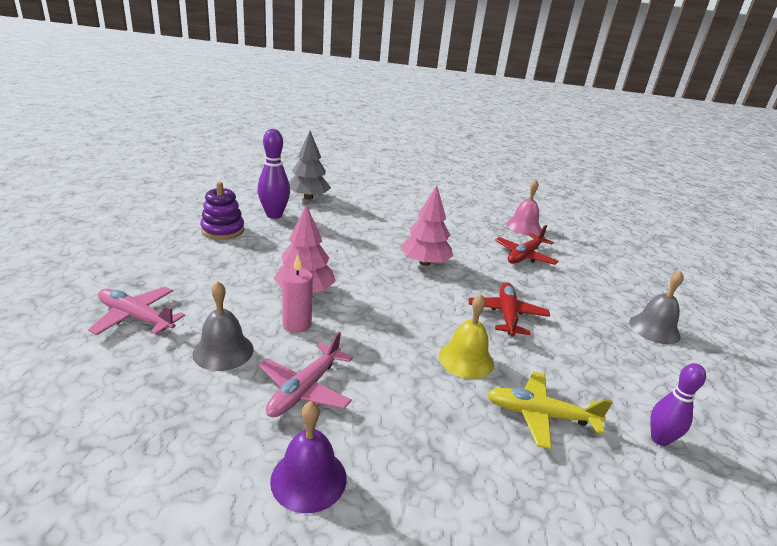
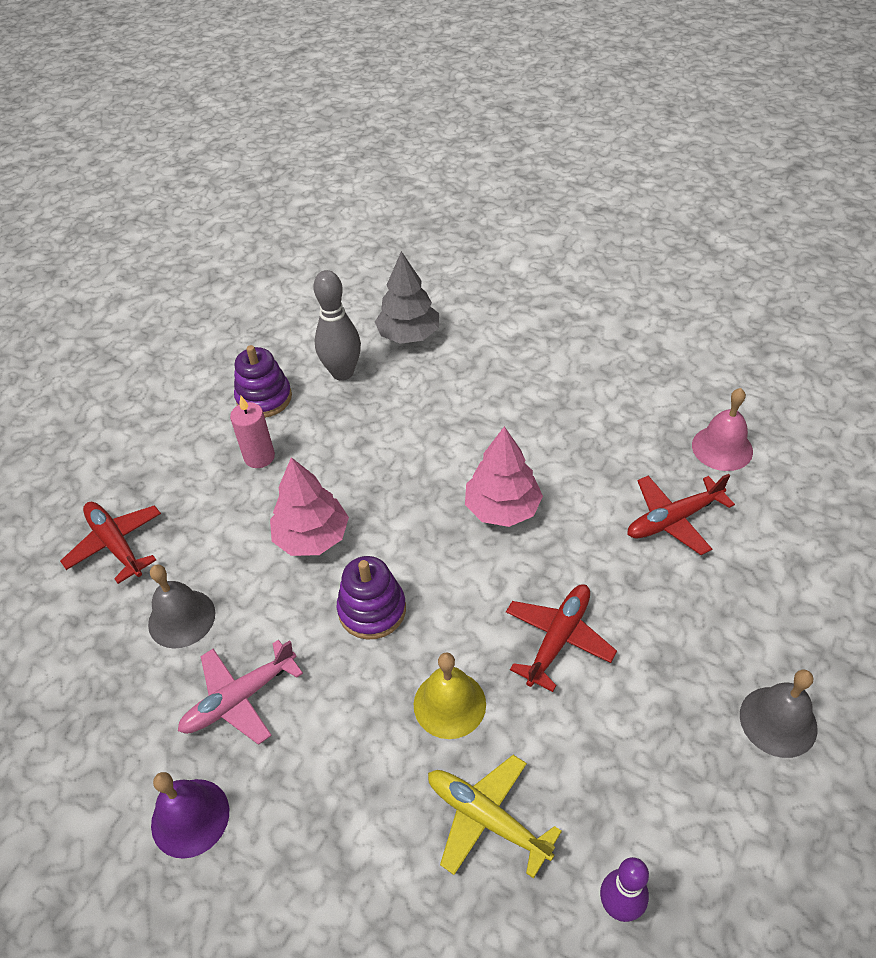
camera: 30 degrees right, 20 degrees up
(136, 317) = (116, 544): pink plane -> red plane
(274, 215) = (342, 373): purple bowling pin -> grey bowling pin
(297, 324) = (277, 594): pink candle -> pink candle (259, 457)
(375, 321) = (372, 610): none -> purple stacking toy

